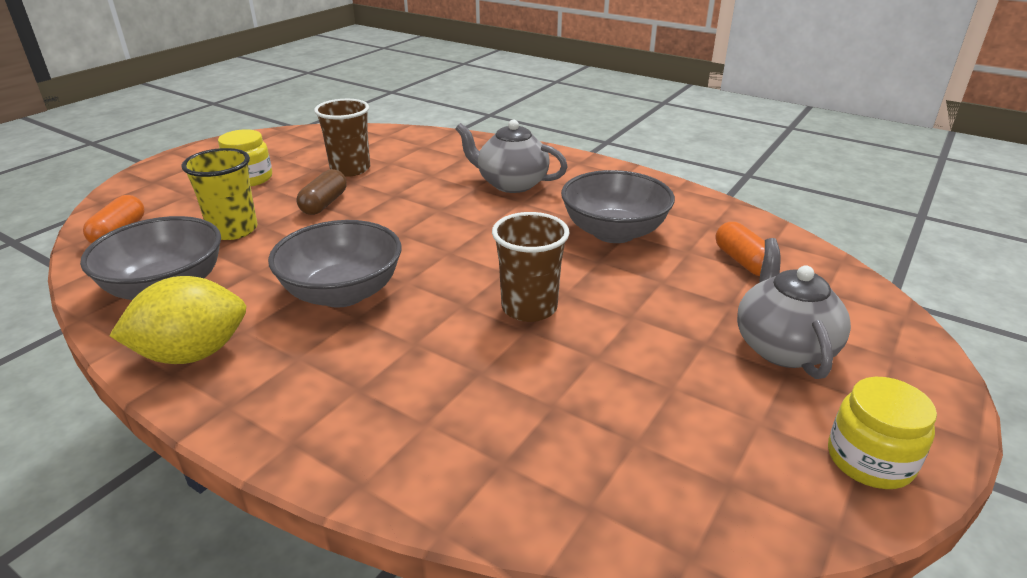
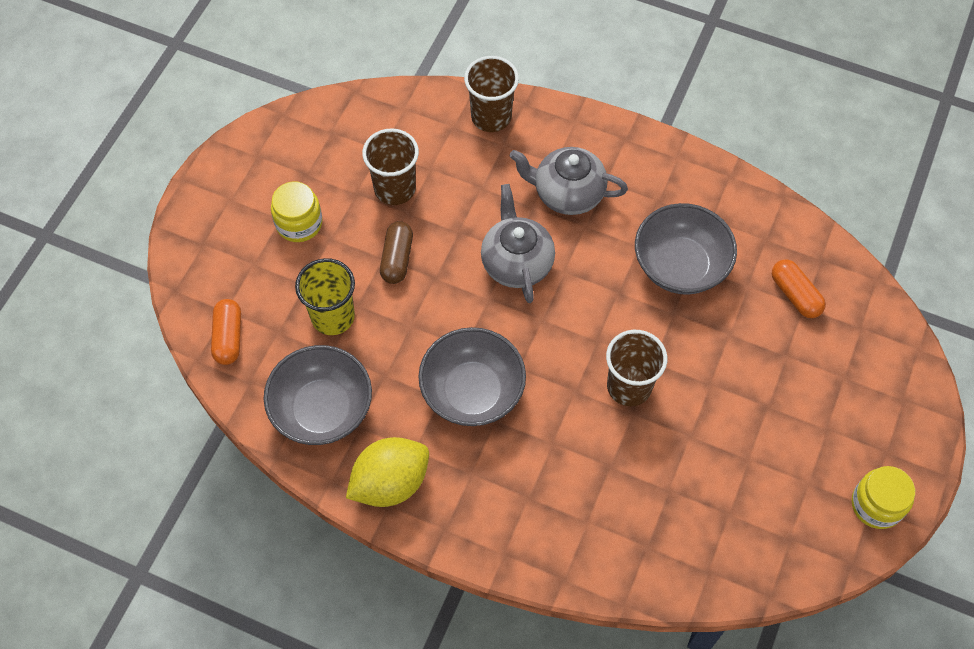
camera: 10 degrees left, 30 degrees up
(459, 144) = (491, 117): none -> brown cup
(783, 347) = (825, 402): grey teapot -> grey teapot (516, 262)

